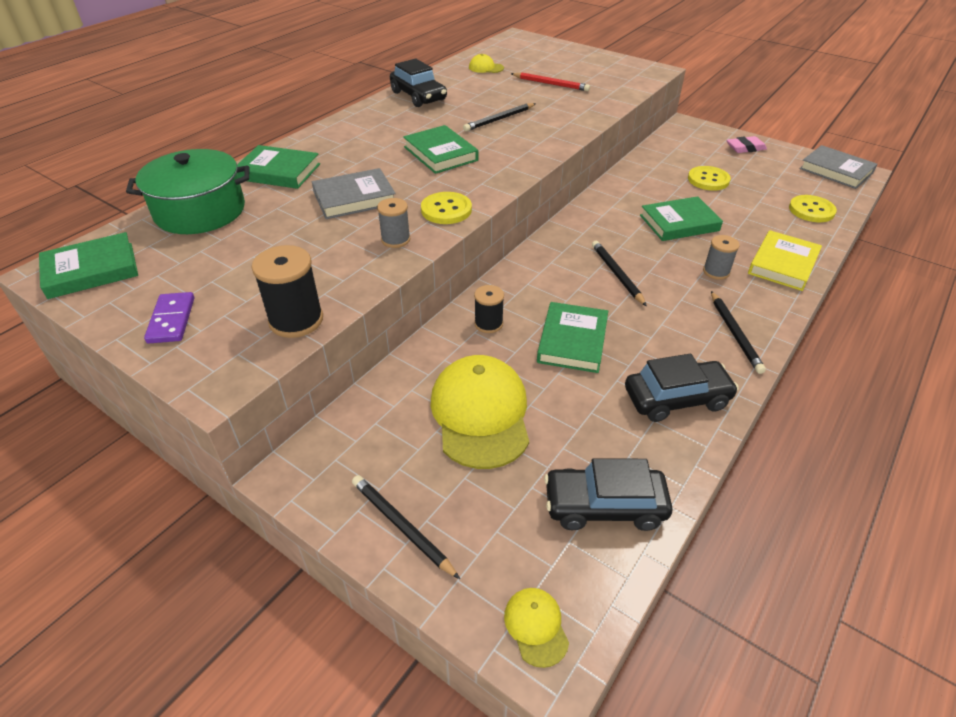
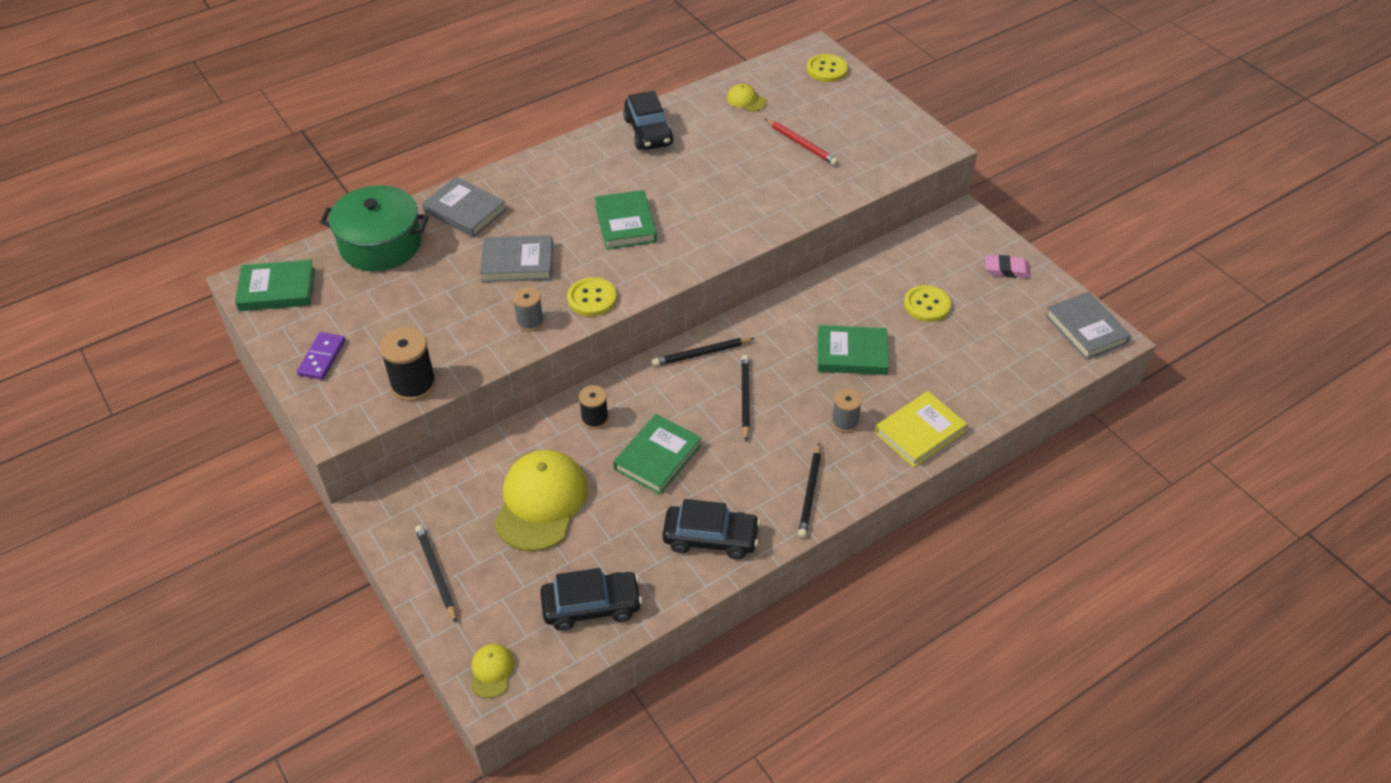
camera: 20 degrees right, 5 degrees up
(278, 172) = (465, 211): green book -> grey book
(499, 119) = (712, 188): black pencil -> black pencil (701, 354)
(604, 506) = (591, 606): black car -> black car turned 150 degrees clockwise
(811, 210) = (1008, 375): yellow button -> yellow button (827, 69)

